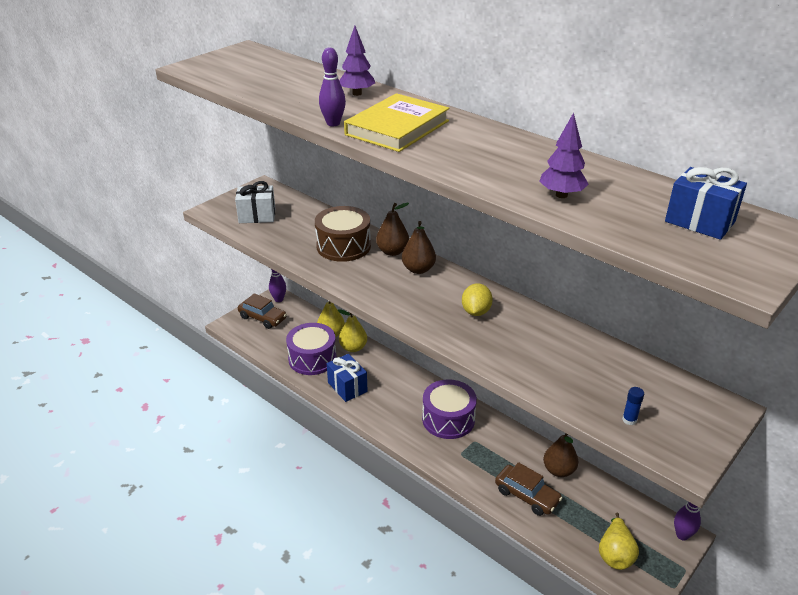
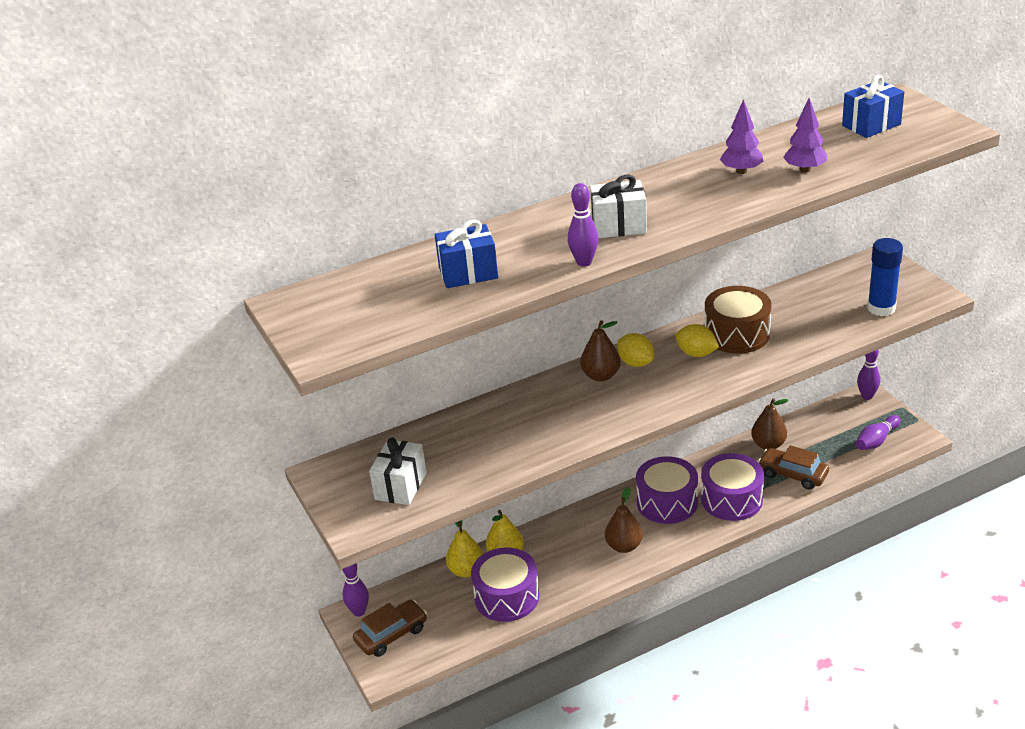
camera: 65 degrees left, 0 degrees up
(343, 246) = (521, 422): brown drum -> brown drum (737, 334)
(347, 387) = (576, 574): blue gift -> blue gift (468, 273)
(357, 93) = (508, 238): purple tree -> purple tree (741, 171)
(392, 251) = (554, 387): brown pear -> brown pear (624, 546)
(397, 128) = (618, 226): yellow book -> white gift
(445, 283) = (636, 363): none -> yellow lemon
(472, 459) = (731, 499): none -> purple drum
(527, 495) = (793, 474): brown car -> brown car turned 120 degrees counterclockwise
(615, 554) = (876, 441): yellow pear -> purple bowling pin
(629, 420) = (881, 308): blue glue stick -> blue glue stick, size x2.17

